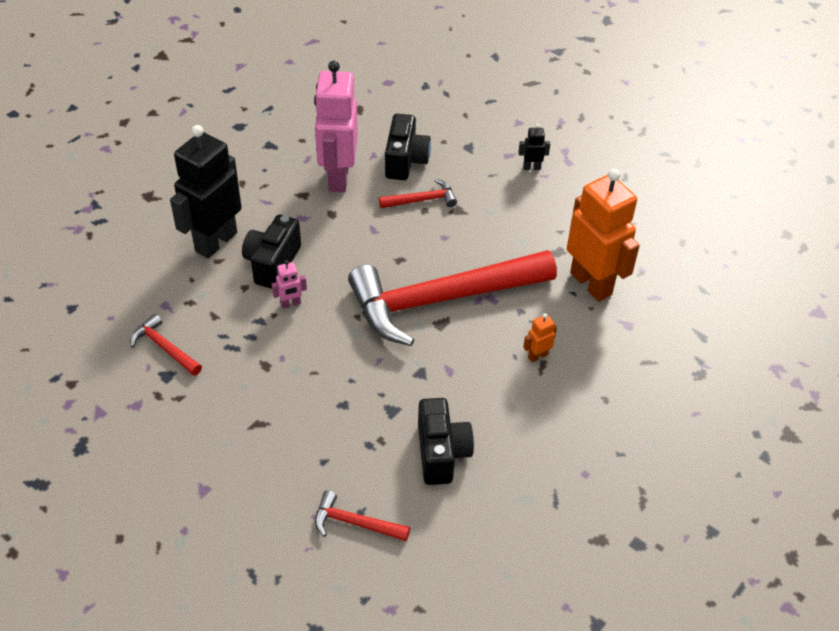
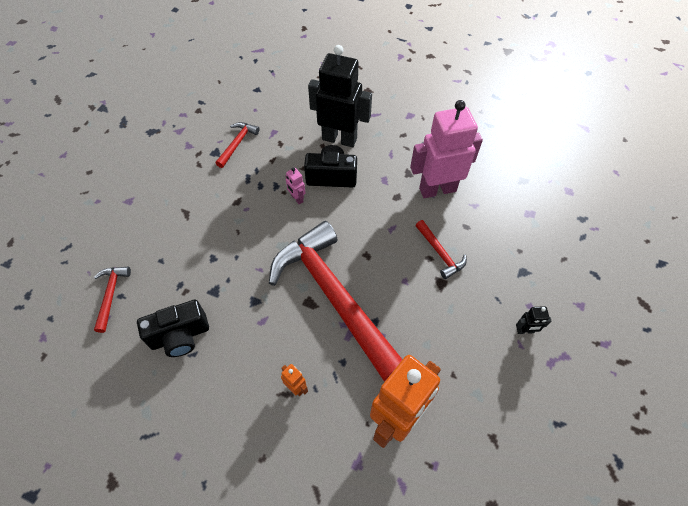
camera: 75 degrees right, 10 degrees up
(405, 161) = (480, 229): black camera -> none
(531, 167) = (525, 331): black robot -> black robot turned 105 degrees clockwise

